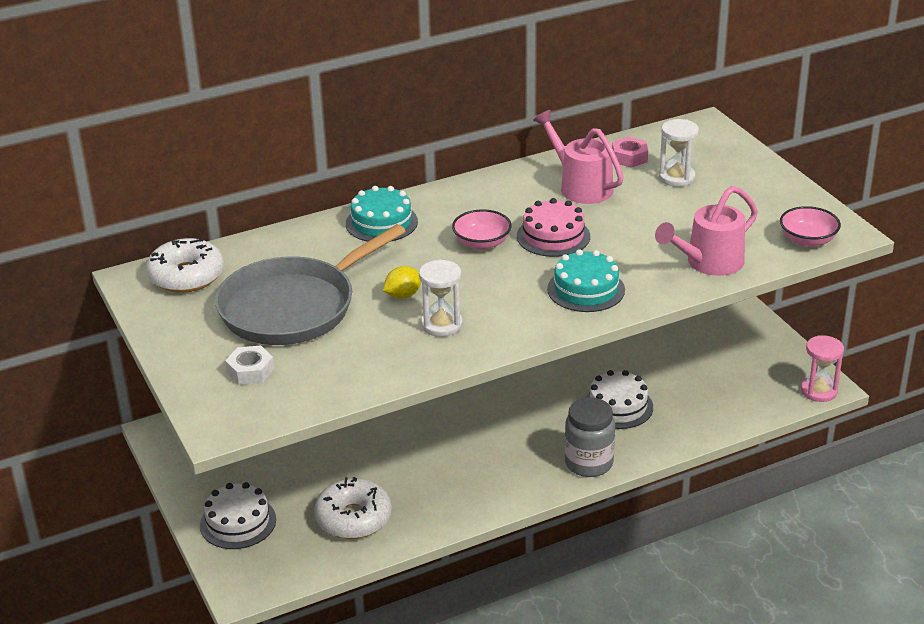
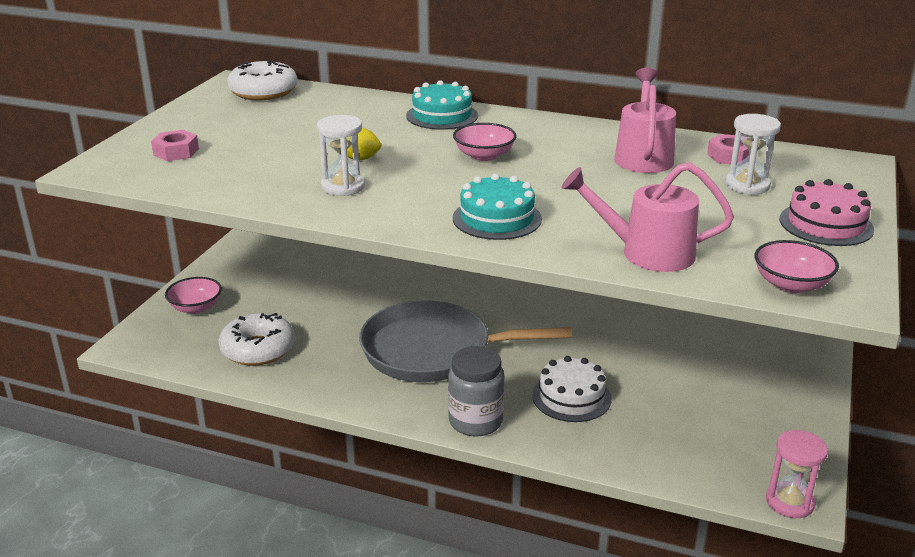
camera: 45 degrees right, 5 degrees down
(238, 522) = (195, 307): white cake -> pink bowl
(250, 371) = (176, 152): white nut -> pink nut
(293, 307) = (279, 133): grey pan -> grey pan (433, 351)
(553, 236) = (548, 175): pink cake -> pink cake (826, 224)

